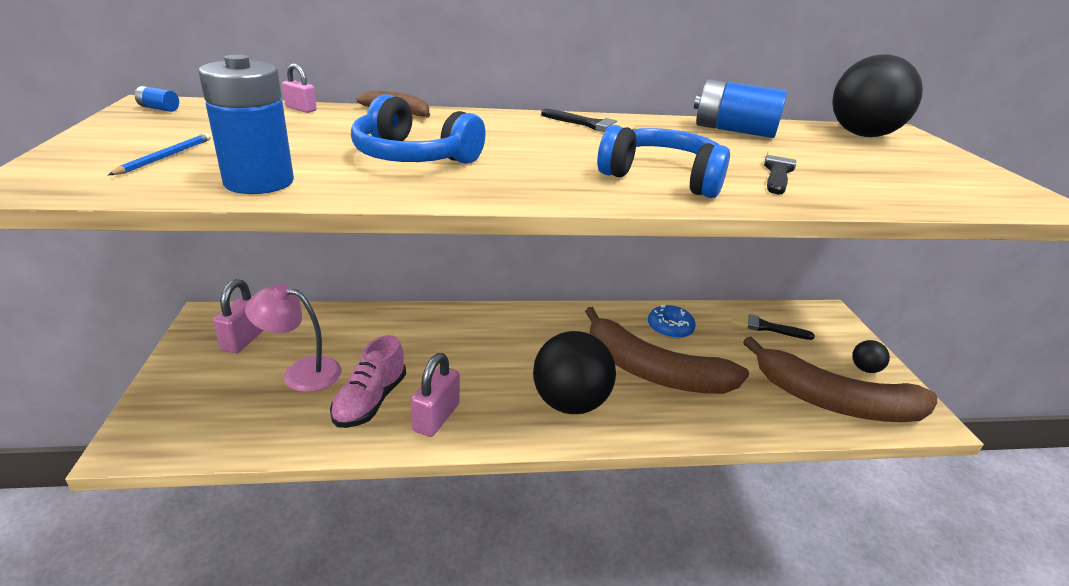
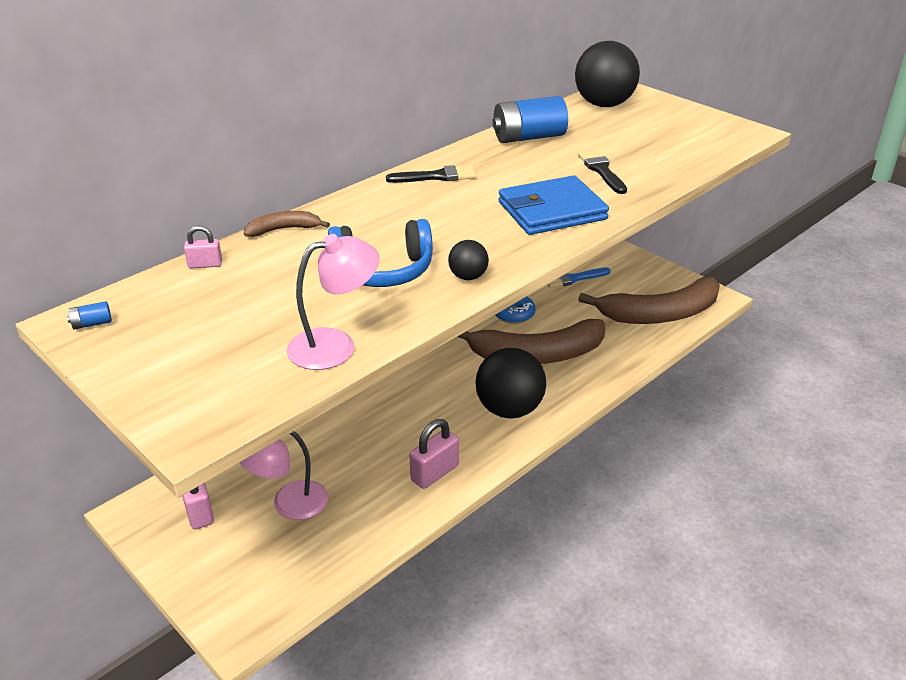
camera: 35 degrees left, 5 degrees up
(165, 157) = (224, 362): blue pencil -> none
(259, 182) = (335, 345): blue battery -> pink lamp
(370, 401) = (373, 491): pink shoe -> none
(436, 417) = (435, 473): pink padlock -> pink padlock turned 60 degrees clockwise
(663, 178) = (551, 211): blue headphones -> blue wallet
(765, 327) = (573, 279): black brush -> blue brush
(864, 369) = (657, 280): black ball -> black ball (468, 277)

